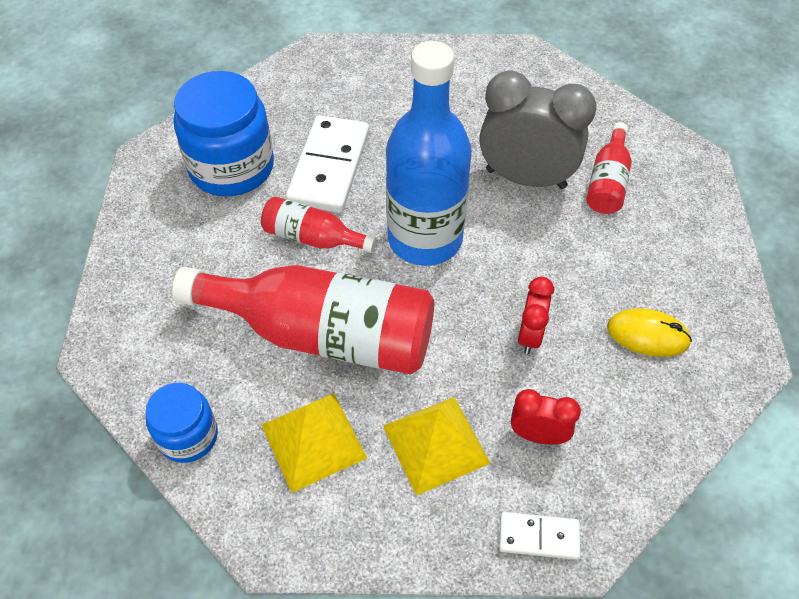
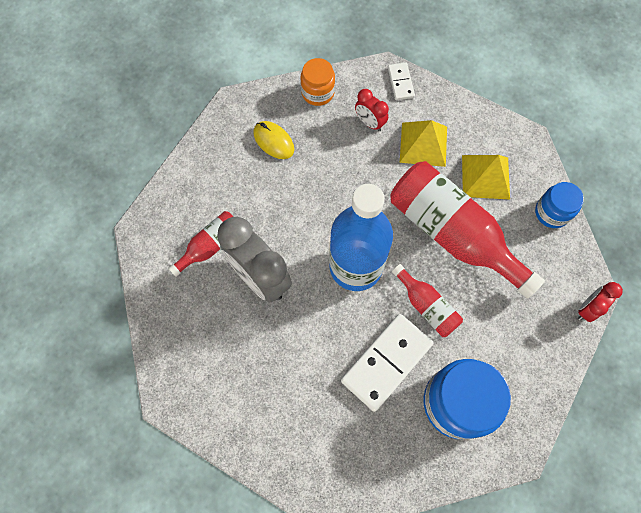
camera: 150 degrees left, 15 degrees up
(530, 335) = (336, 173): red clock -> red clock (587, 309)
(539, 537) = (400, 82): white domino -> white domino turned 45 degrees clockwise
(651, 443) = (317, 92): none -> orange jar

